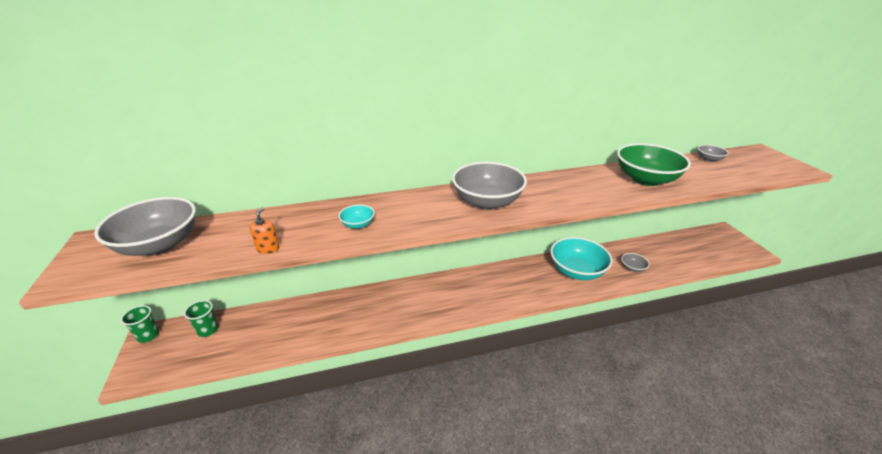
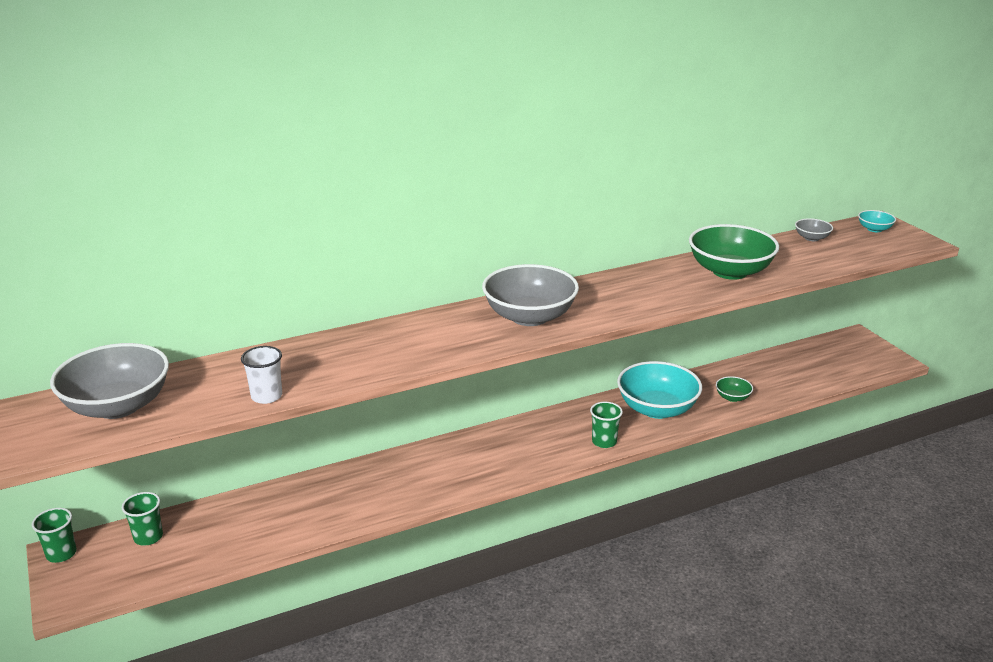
camera: 10 degrees left, 5 degrees down
(268, 248) = (266, 396): orange soap dispenser -> white cup
(358, 224) = (370, 359): turquoise bowl -> turquoise bowl (874, 229)
(536, 293) = (604, 442): none -> green cup
(632, 268) = (732, 397): grey bowl -> green bowl

